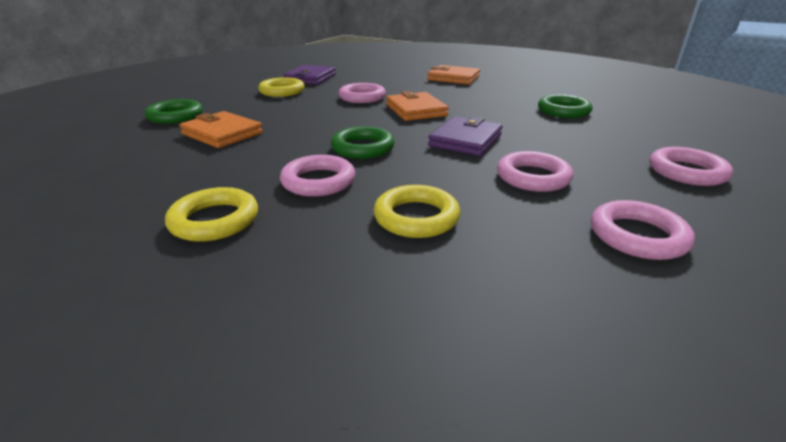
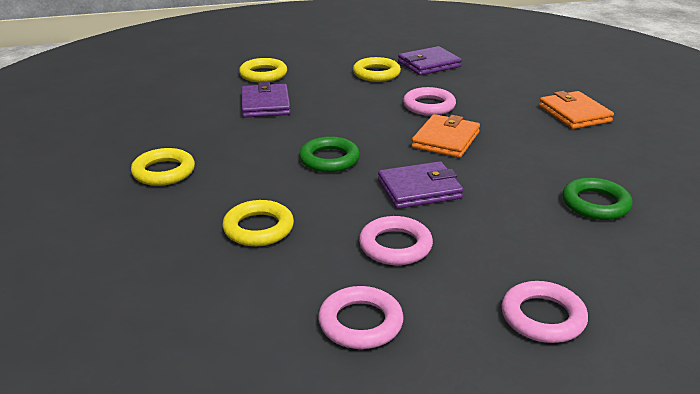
camera: 45 degrees right, 0 degrees up
(175, 116) = (263, 74): green ring -> yellow ring
(222, 134) = (265, 104): orange wallet -> purple wallet
(318, 181) = (253, 173): pink ring -> none

